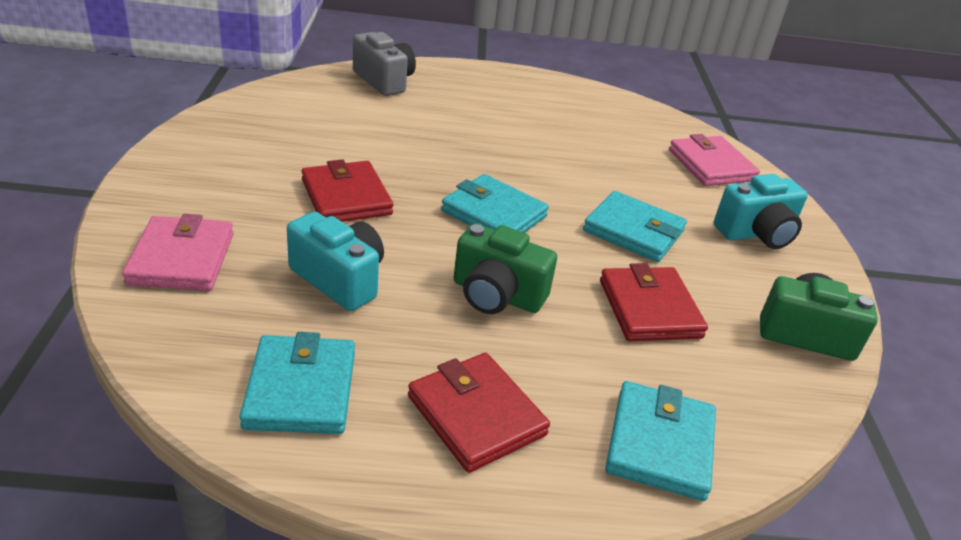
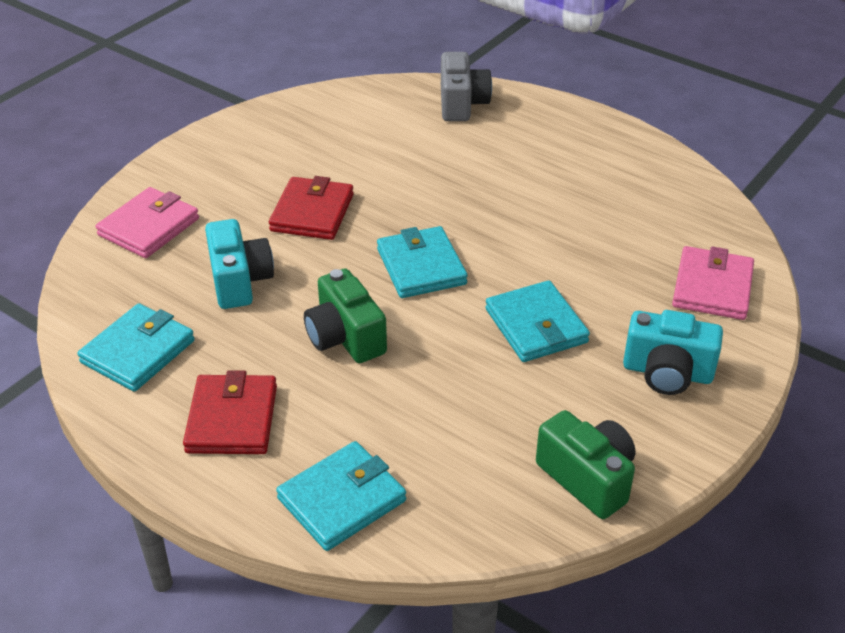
camera: 40 degrees right, 5 degrees up
(649, 309) = (463, 398): red wallet -> none

